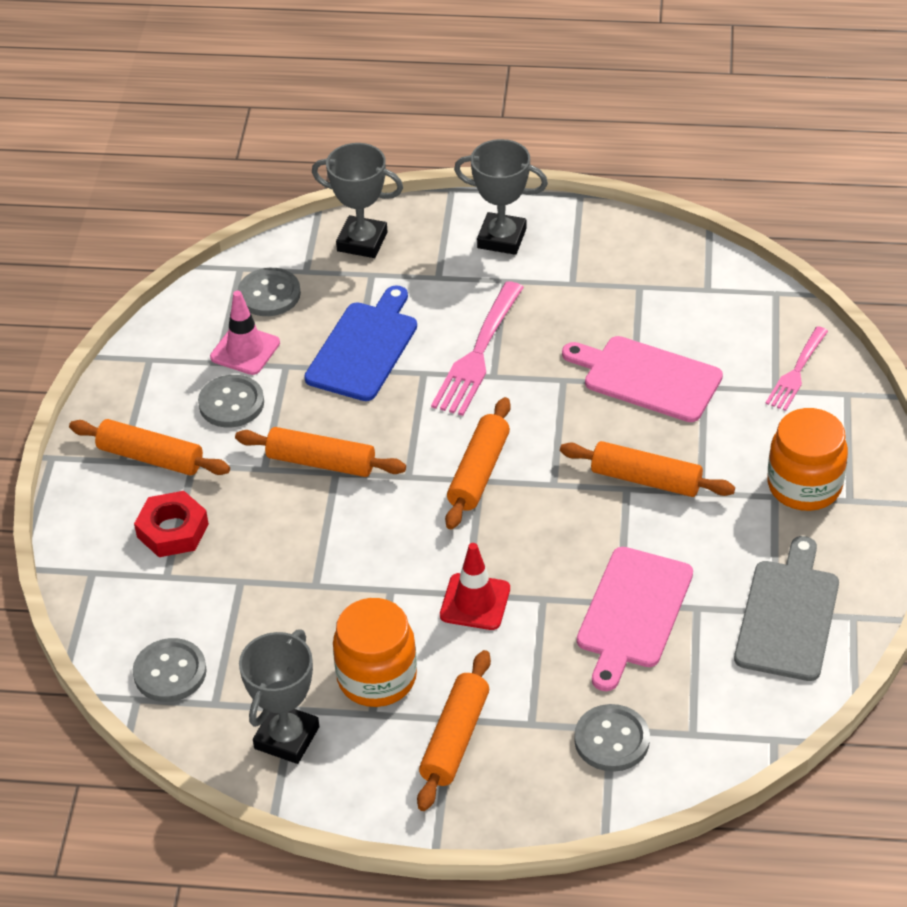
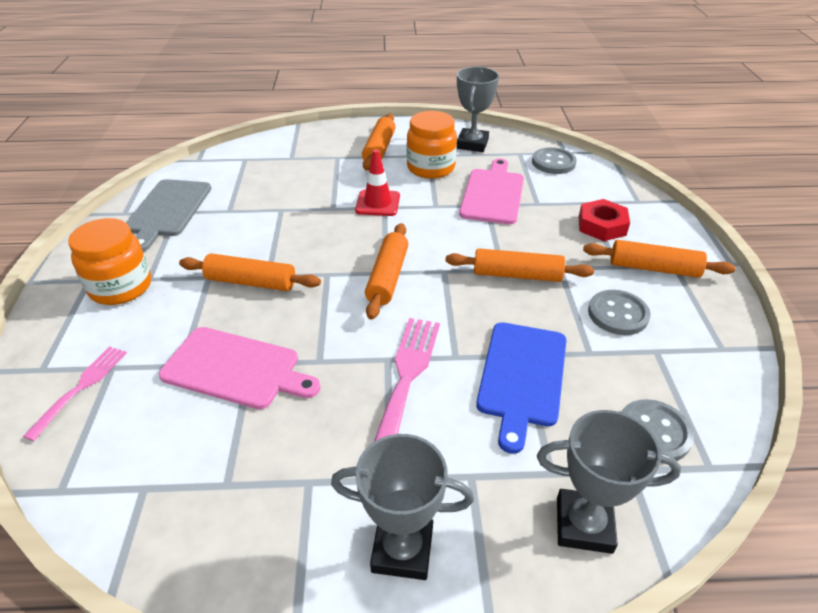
camera: 170 degrees right, 5 degrees down
(245, 350) = (638, 365): pink traffic cone -> none
(611, 740) = (291, 154): grey button -> none
(633, 613) = (272, 205): pink cutting board -> pink cutting board (493, 194)

